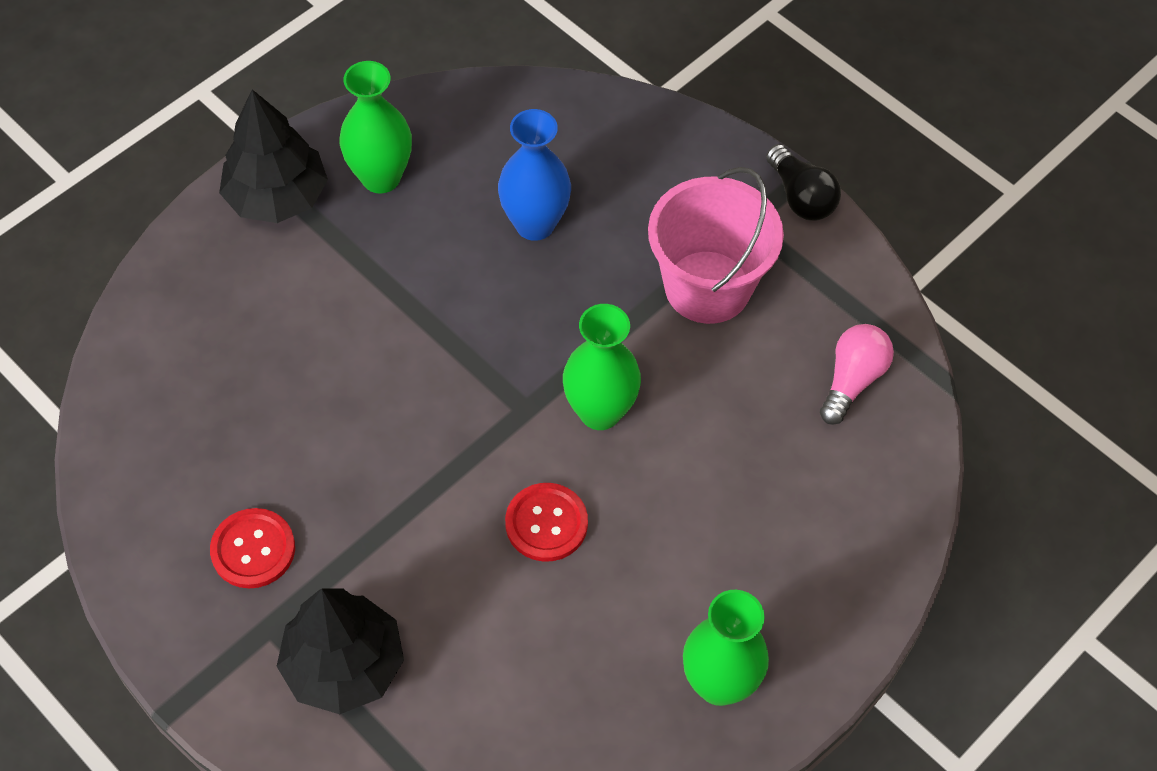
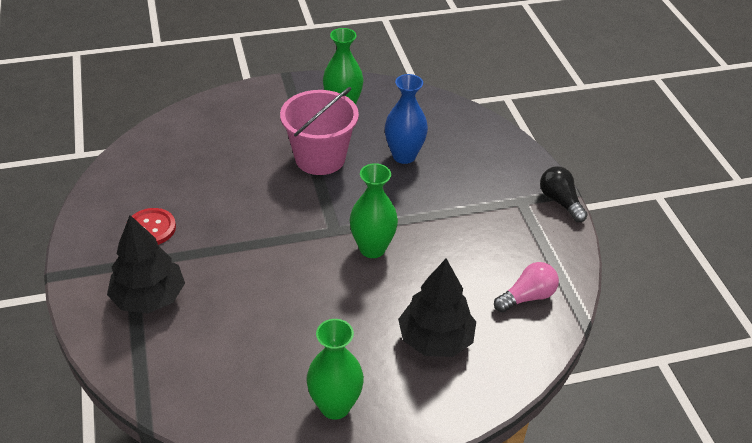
camera: 30 degrees right, 15 degrees down
(277, 197) = (287, 96): black tree -> black tree (435, 339)
(546, 523) = (303, 285): red button -> none
(707, 287) = (475, 219): pink bucket -> pink bucket (320, 158)
(801, 197) = (560, 201): black light bulb -> black light bulb turned 150 degrees clockwise

